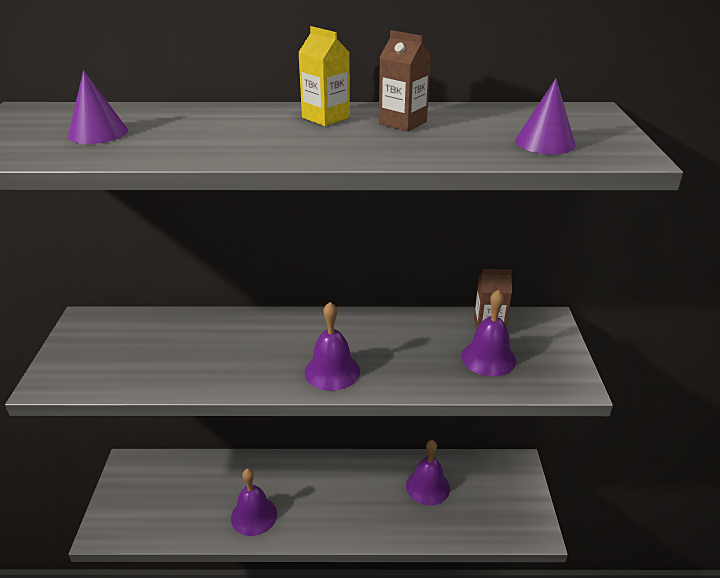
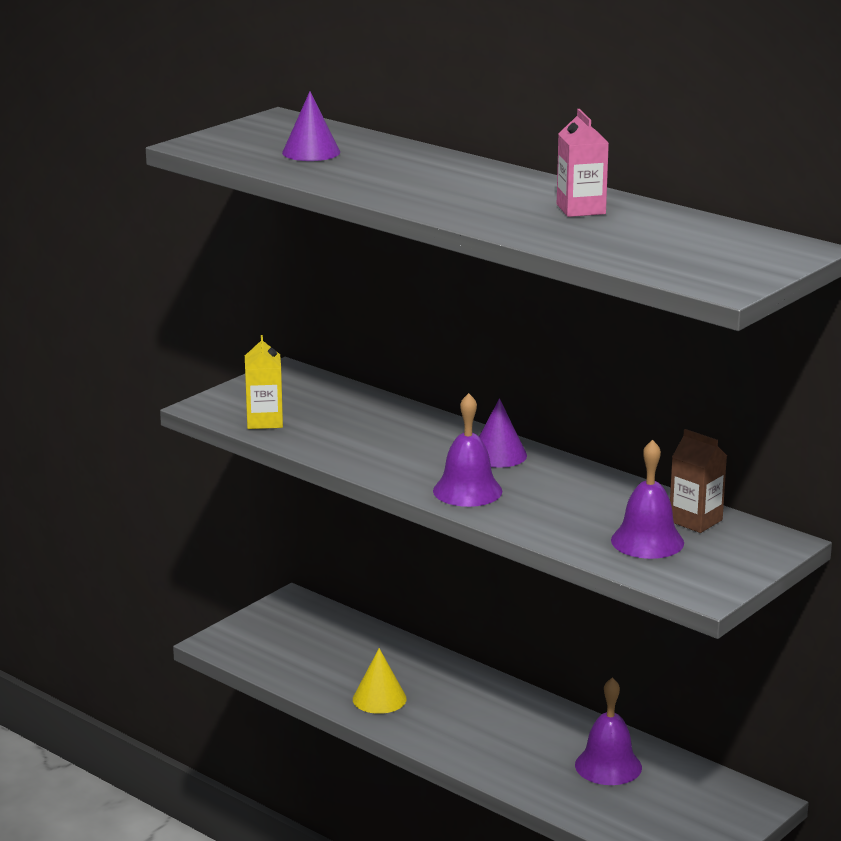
camera: 40 degrees right, 10 degrees down
(254, 515) = (379, 699): purple bell -> yellow cone
(325, 117) = (521, 187): yellow carton -> yellow carton (264, 421)
(402, 123) = (581, 209): brown carton -> pink carton
(545, 142) = (671, 257): purple cone -> purple cone (498, 455)

